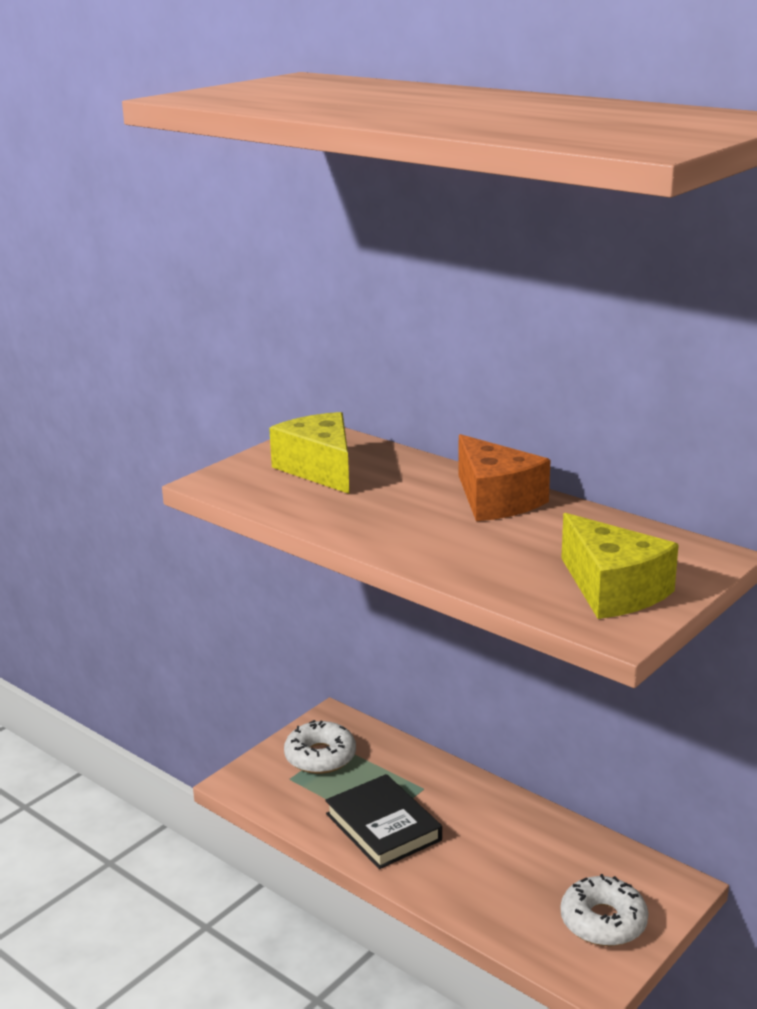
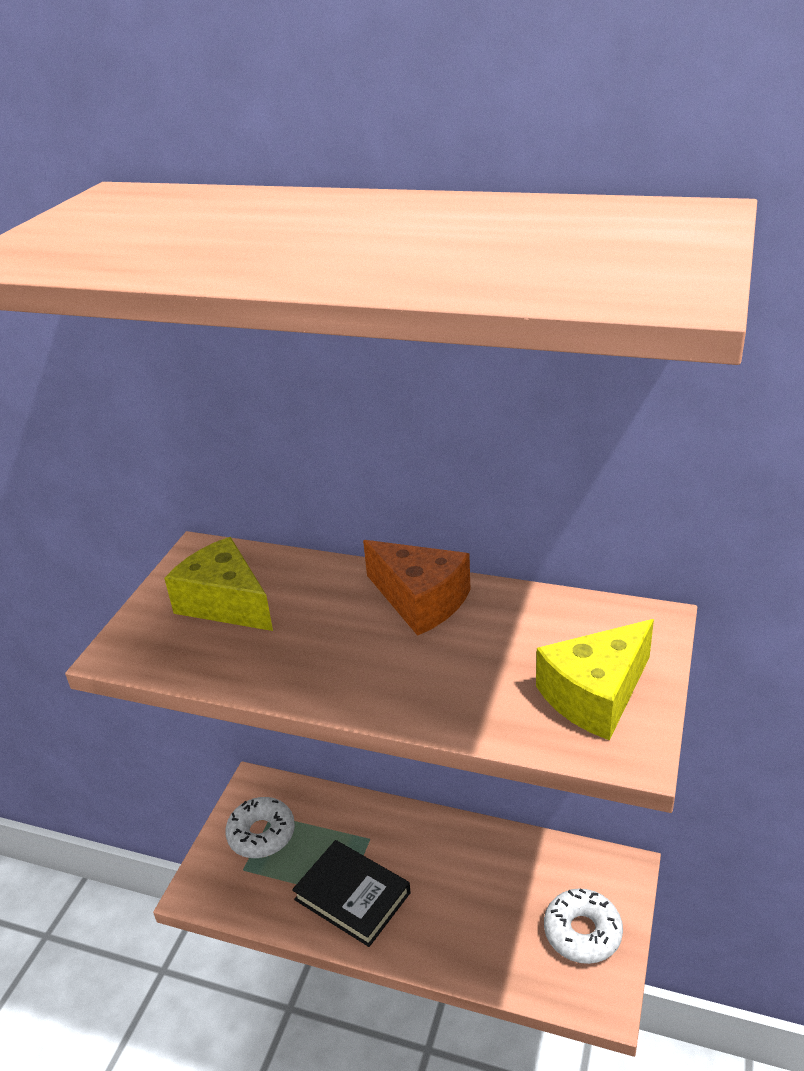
camera: 20 degrees left, 10 degrees up
(613, 590) = (595, 695): yellow cheese -> yellow cheese turned 105 degrees clockwise

